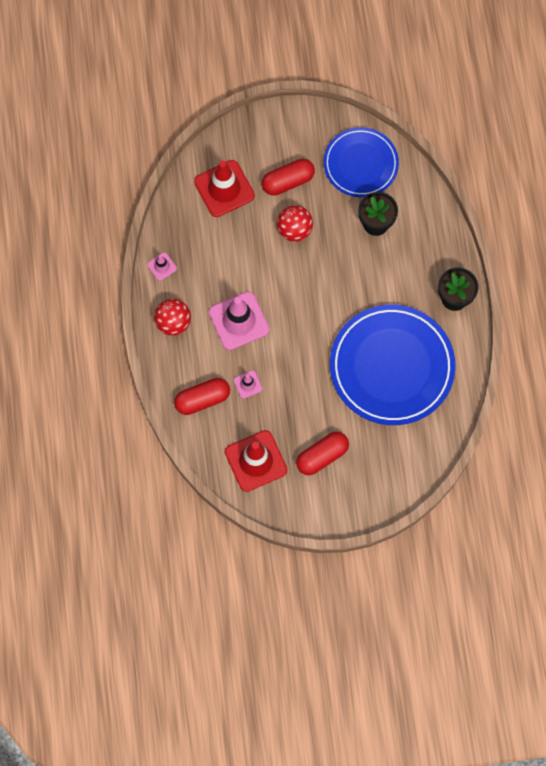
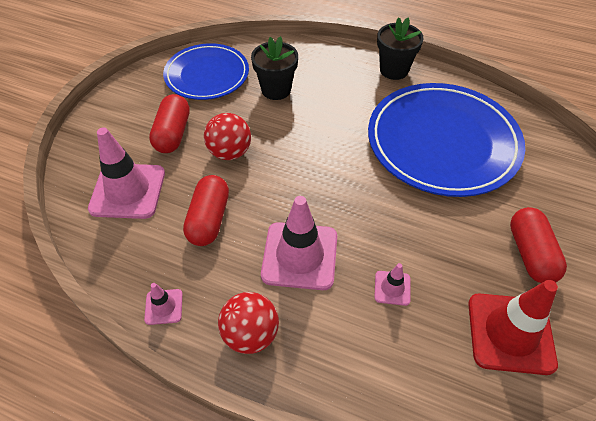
camera: 60 degrees left, 20 degrees down
(202, 399) = (386, 355): red capsule -> red capsule (209, 219)
(224, 189) = (128, 191): red traffic cone -> pink traffic cone

